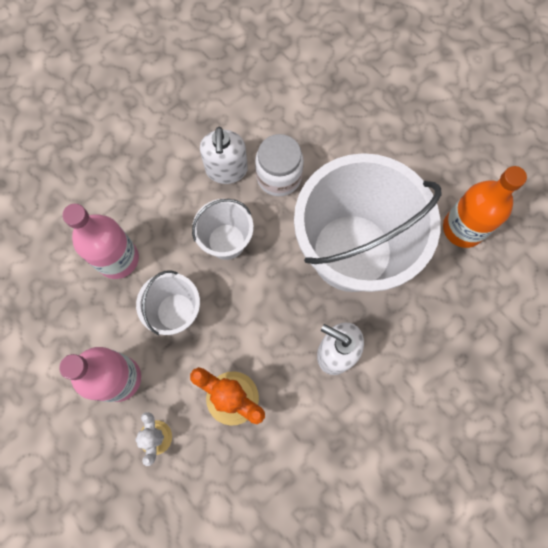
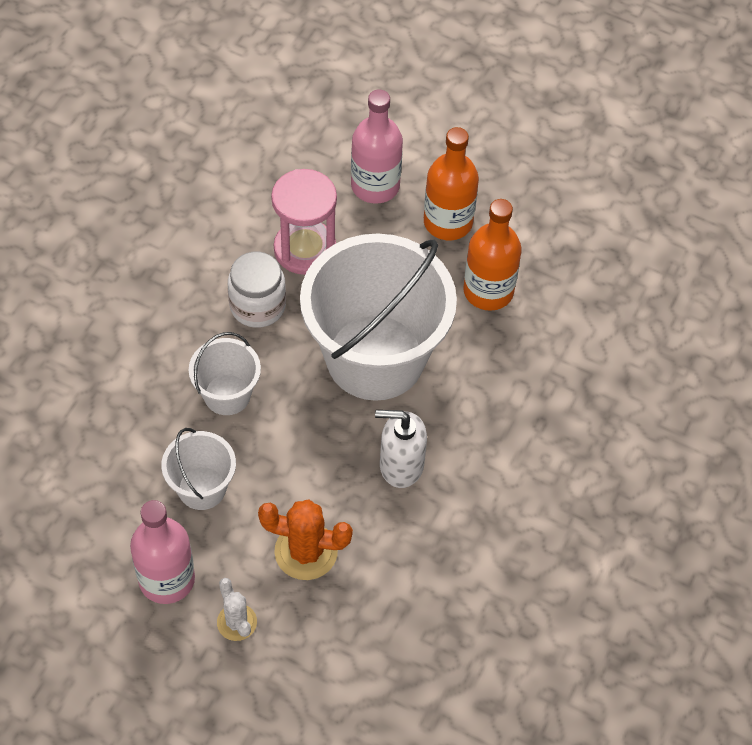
camera: 25 degrees left, 15 degrees down
(118, 259) = (106, 457): pink bottle -> pink bottle (375, 186)
(226, 170) = (193, 319): white soap dispenser -> none
(333, 143) = (305, 249): none -> pink hourglass
(452, 159) = (448, 222): none -> orange bottle

